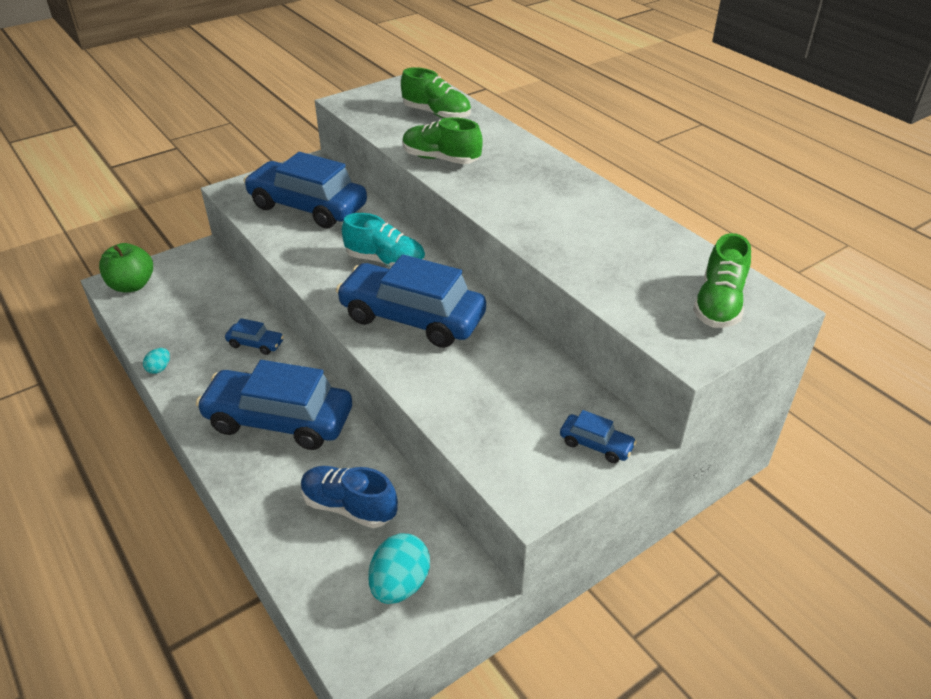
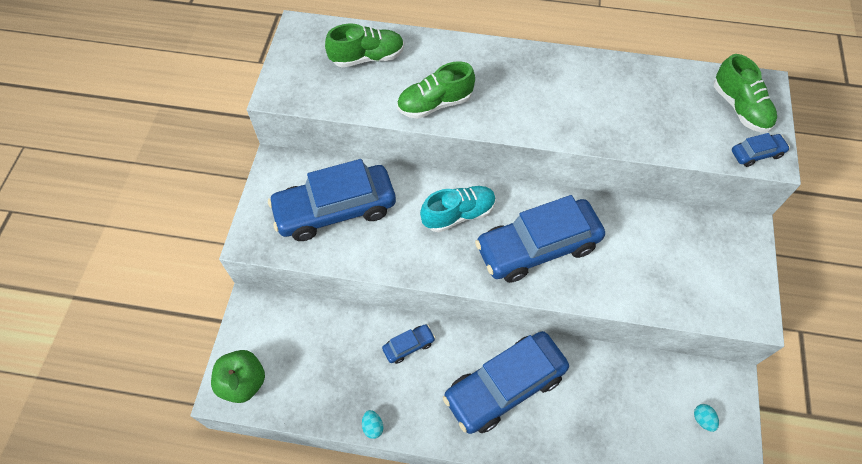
camera: 45 degrees left, 20 degrees up
(349, 506) = (619, 402): blue shoe -> none
(400, 584) = (702, 419): turquoise egg -> turquoise egg, size x0.51
(596, 444) = (738, 249): blue car -> blue car (756, 154)

